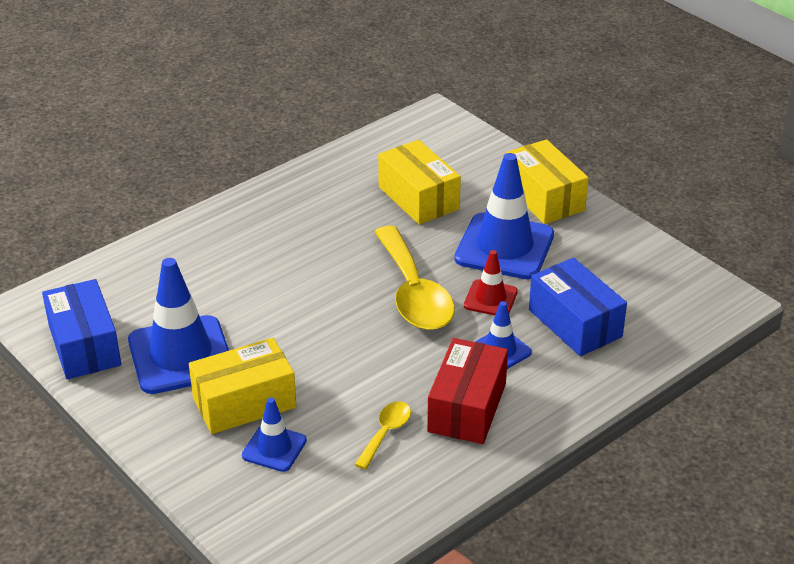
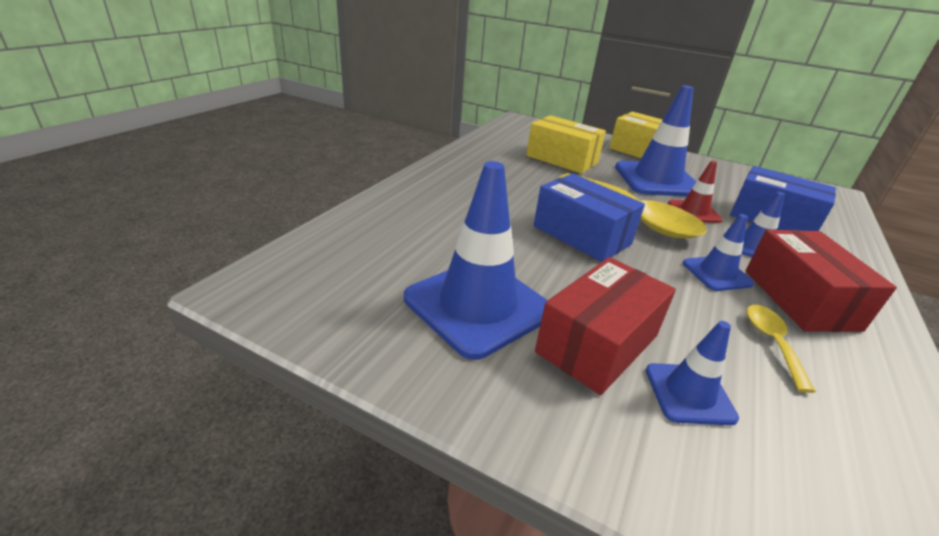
camera: 25 degrees left, 5 degrees down
(84, 345) = (351, 317): blue box -> blue box (581, 235)
(244, 403) = (597, 344): yellow box -> red box
(419, 369) = (716, 273): none -> blue traffic cone

